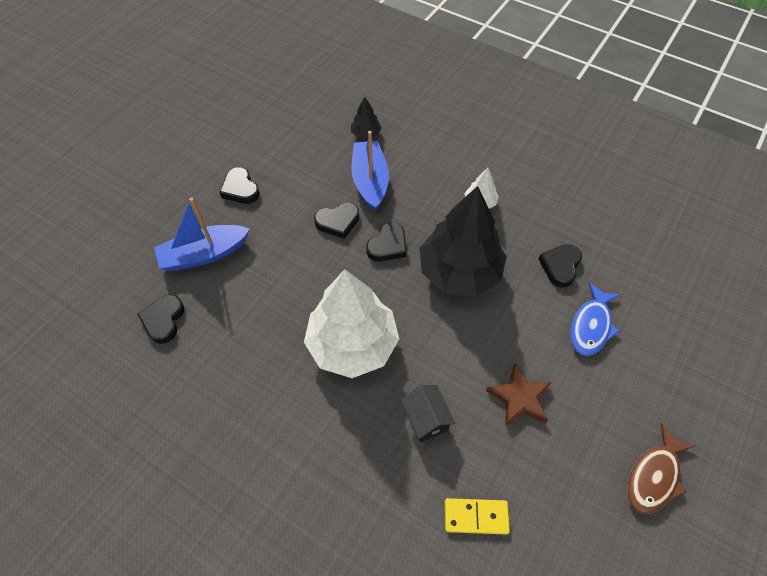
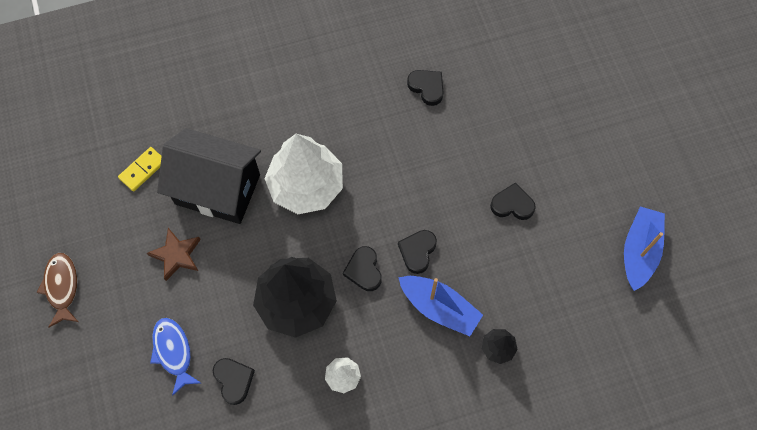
camera: 130 degrees right, 10 degrees up
(204, 254) = (464, 142): blue boat -> blue boat (639, 251)
(426, 419) = (217, 189): black house -> black house, size x2.34

